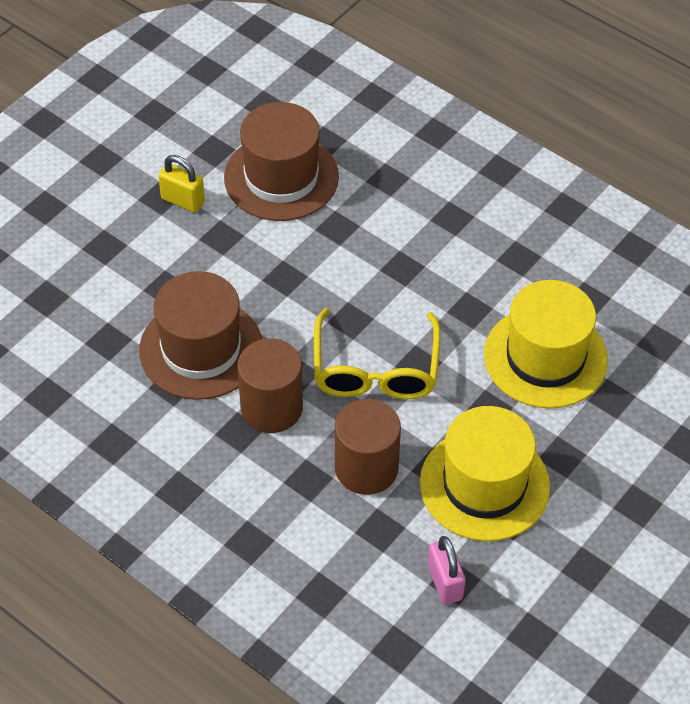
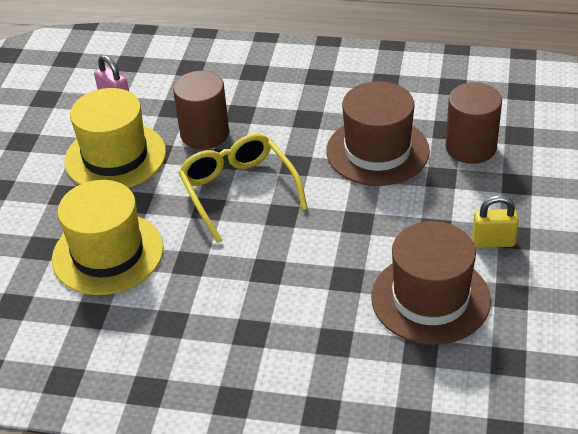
camera: 155 degrees right, 10 degrees down
(271, 407) = (296, 139): brown cylinder -> brown cylinder (471, 147)

